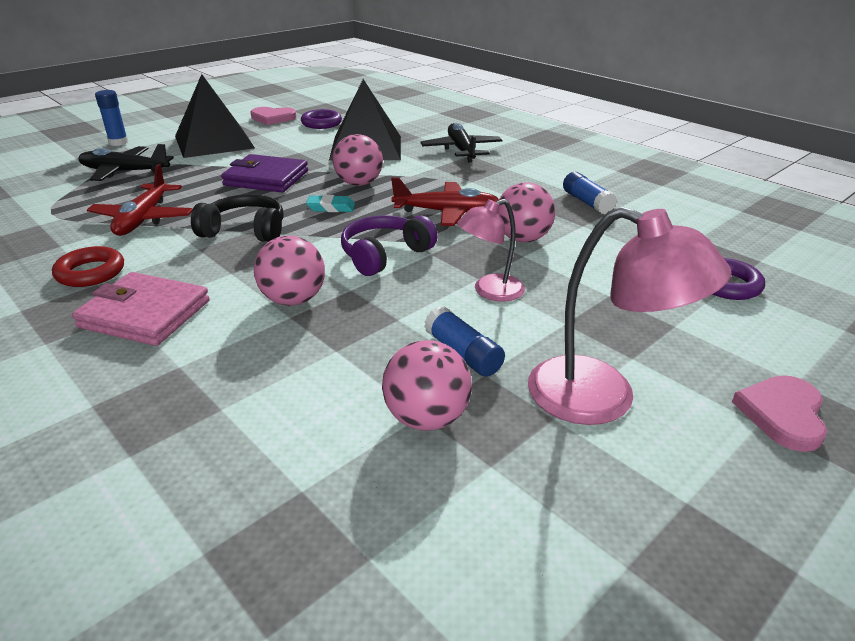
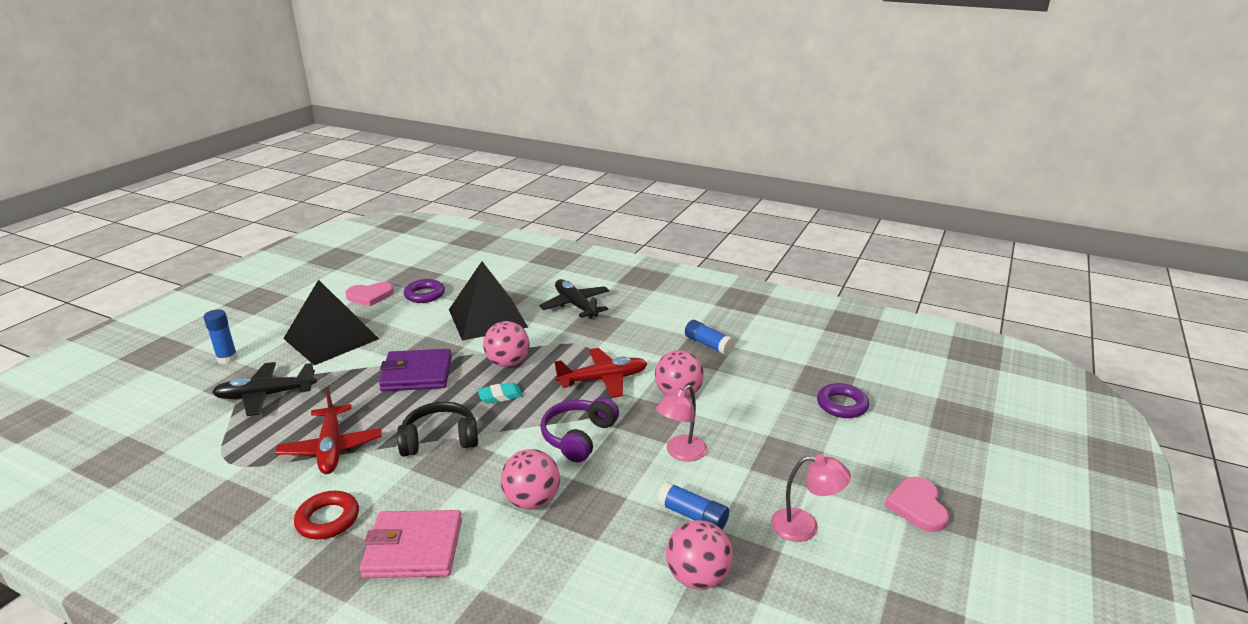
camera: 20 degrees left, 5 degrees down
(602, 398) = (805, 526): pink lamp -> pink lamp, size x0.60

